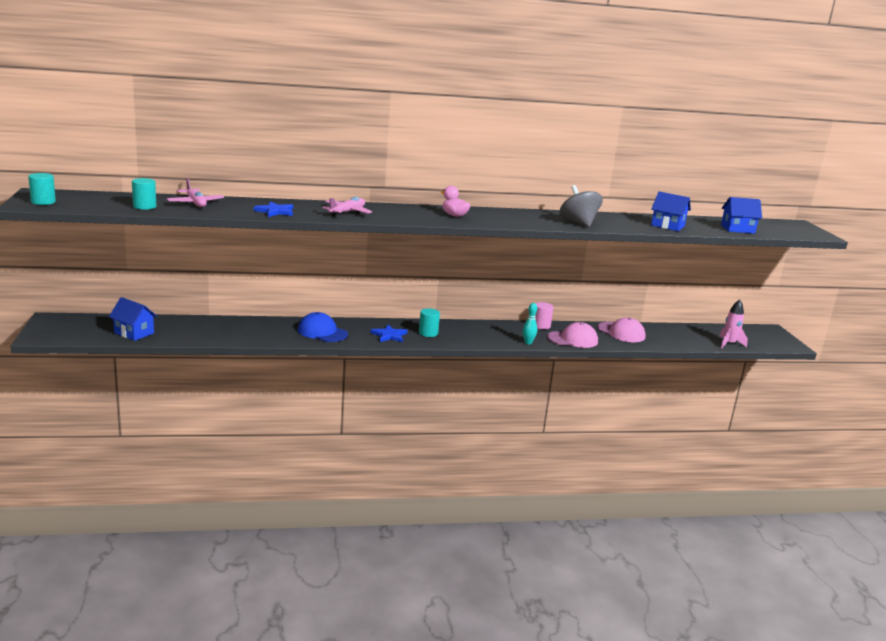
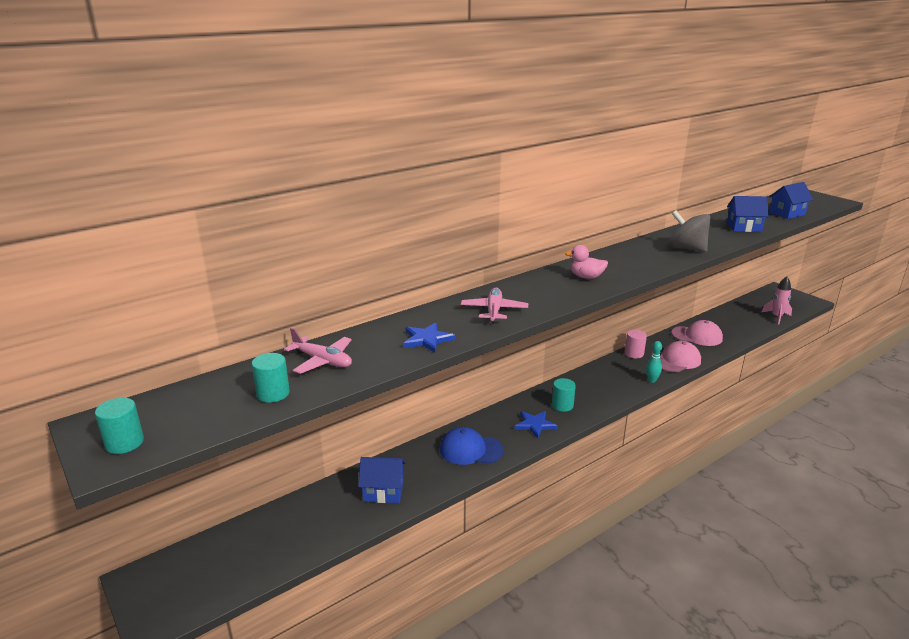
camera: 25 degrees left, 5 degrees up
(134, 333) = (273, 552): blue house -> blue house (383, 491)

